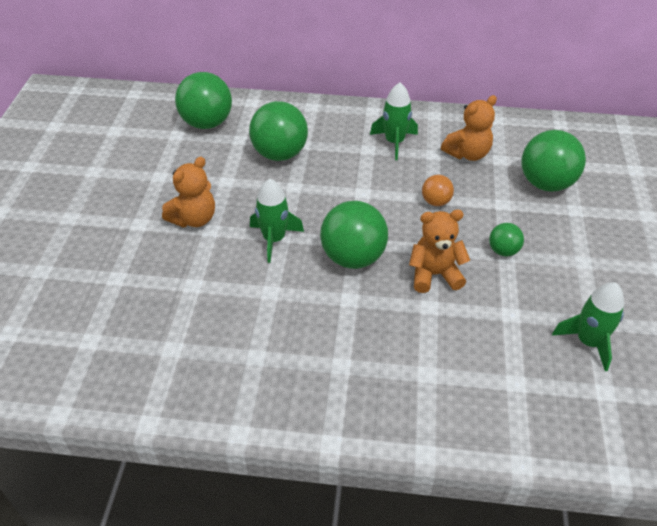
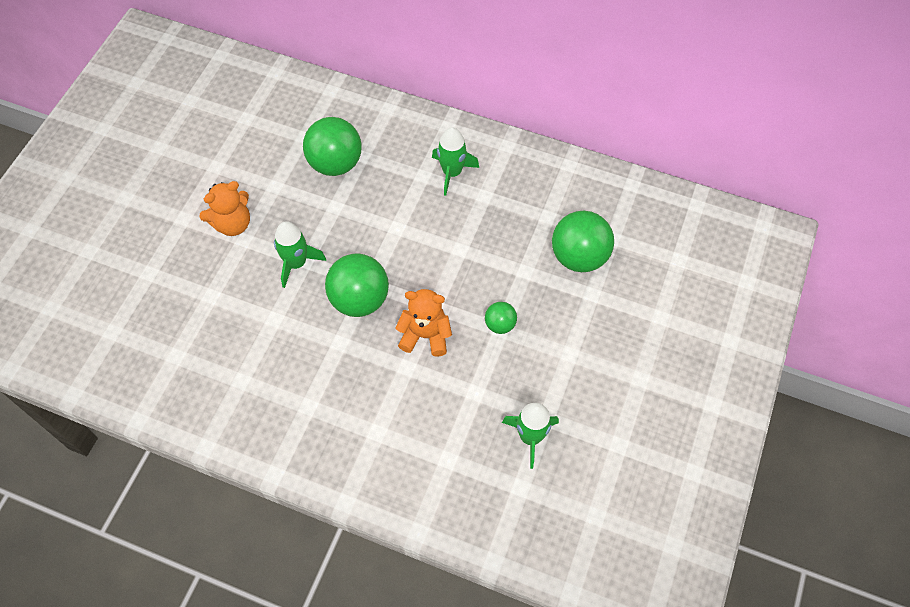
camera: 15 degrees right, 15 degrees up
(207, 123) = (279, 109): green ball -> none
(436, 202) = (461, 254): orange ball -> none
(467, 154) = (518, 203): orange teddy bear -> none

